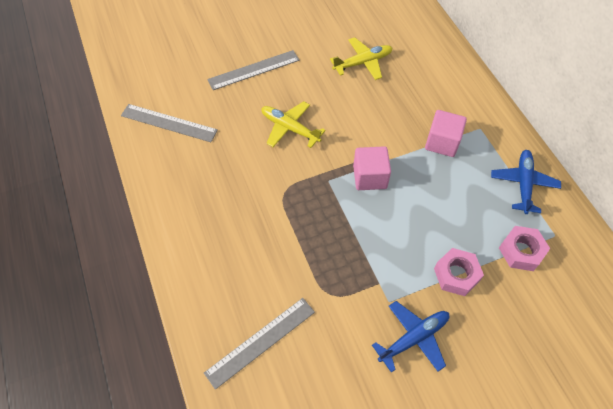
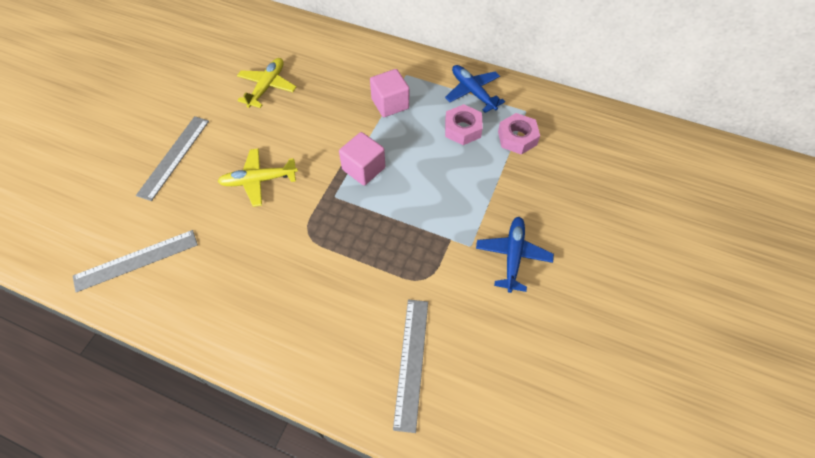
camera: 45 degrees left, 0 degrees up
(456, 275) = (494, 188): pink nut -> pink nut (462, 129)

